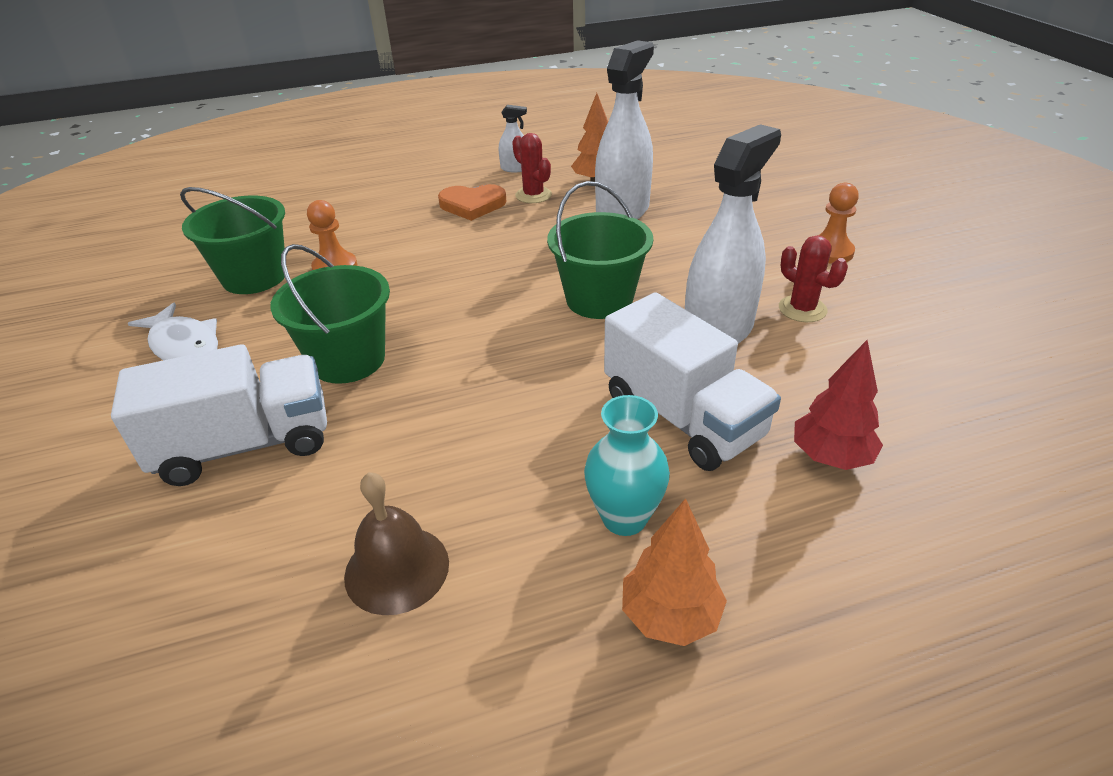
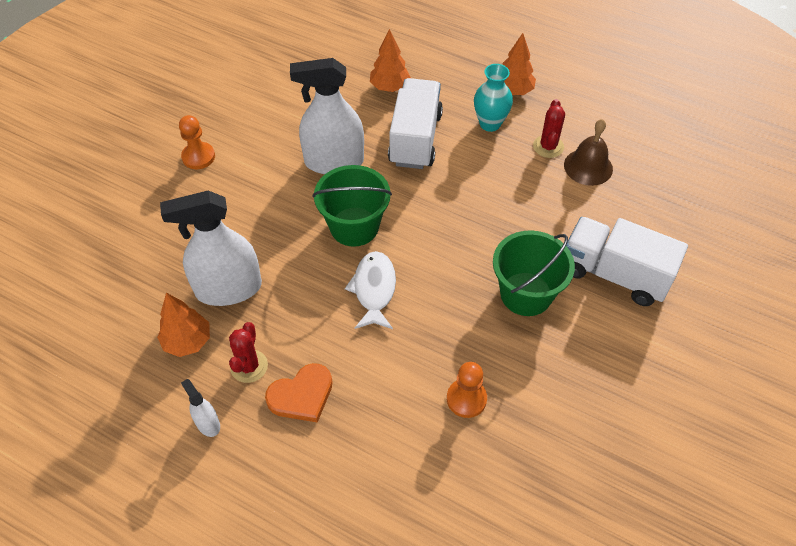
camera: 135 degrees left, 15 degrees up
(184, 345) = (613, 391): white fish -> white fish (374, 289)
(254, 277) = (528, 439): green bucket -> none
(472, 205) = (302, 395): orange heart -> orange heart turned 105 degrees clockwise
(802, 309) = (279, 141): red cactus -> red cactus (548, 146)
(830, 457) = (390, 87): red tree -> orange tree

